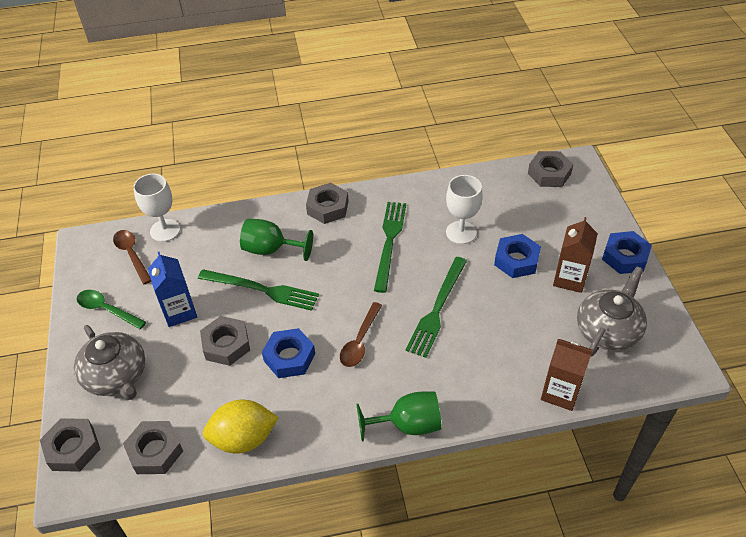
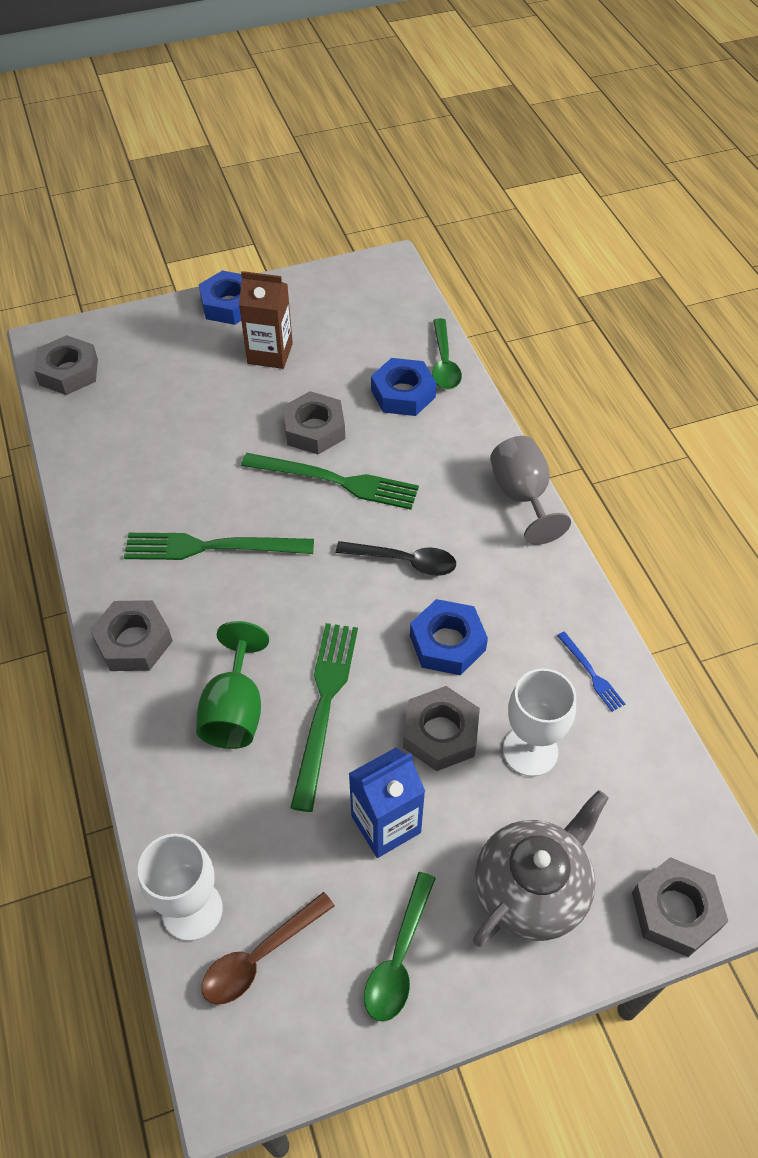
camera: 100 degrees left, 5 degrees up
(155, 451) = (643, 784): grey nut -> grey nut (314, 429)
(243, 438) = (591, 673): yellow lemon -> blue fork
(360, 341) = (404, 561): brown spoon -> black spoon
(408, 425) = (522, 496): green goblet -> grey goblet
(461, 232) = (190, 464): white goblet -> white goblet (530, 751)
(516, 260) = (241, 403): blue nut -> blue nut (403, 393)
(560, 392) = (444, 363): brown carton -> green spoon
(608, 330) = (347, 322): grey teapot -> none

